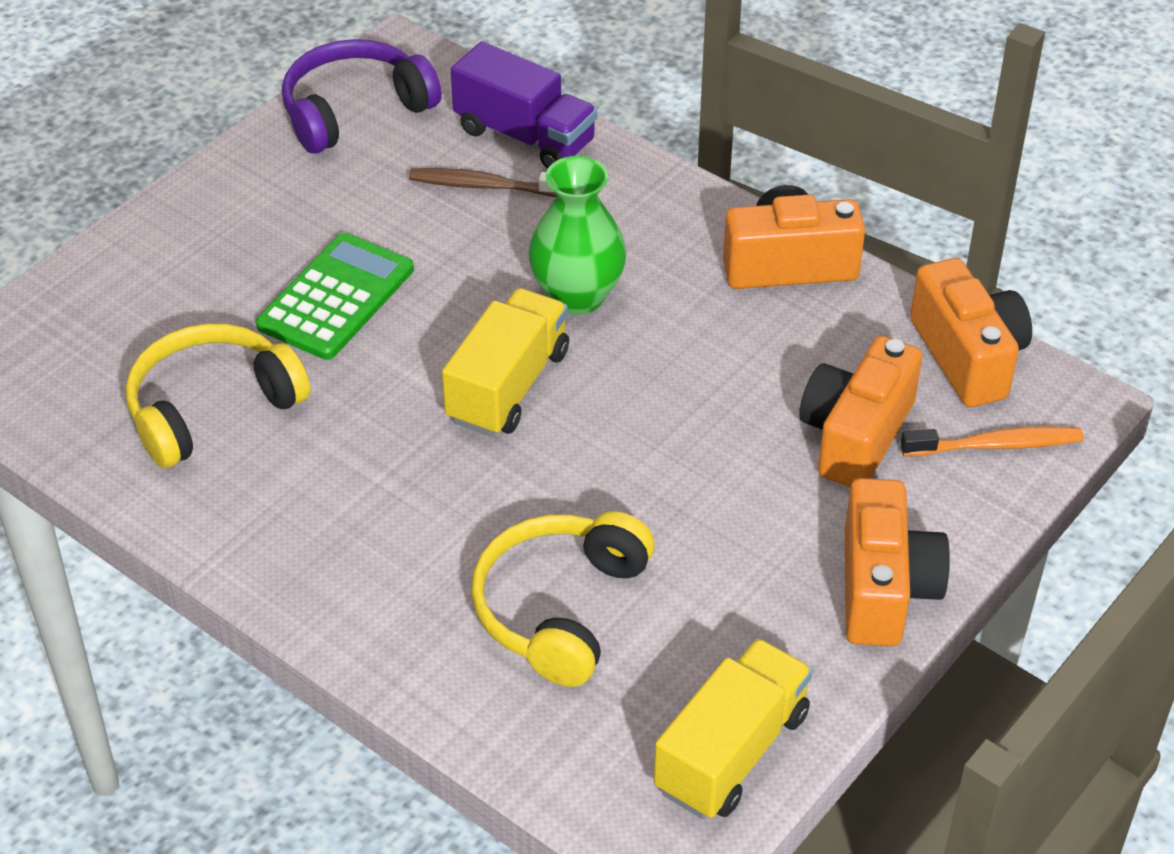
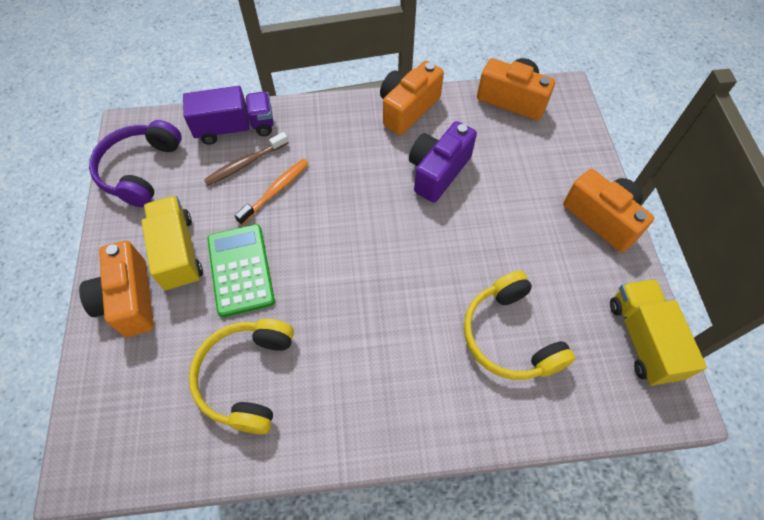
camera: 45 degrees left, 15 degrees up
(508, 386) = (366, 250): yellow truck -> yellow truck (178, 252)
(577, 295) = (344, 185): green vase -> none
(724, 367) = (438, 171): none -> purple camera
(855, 435) = (516, 162): orange camera -> orange camera (129, 300)
(996, 445) = (563, 128): orange toothbrush -> orange toothbrush (276, 191)

